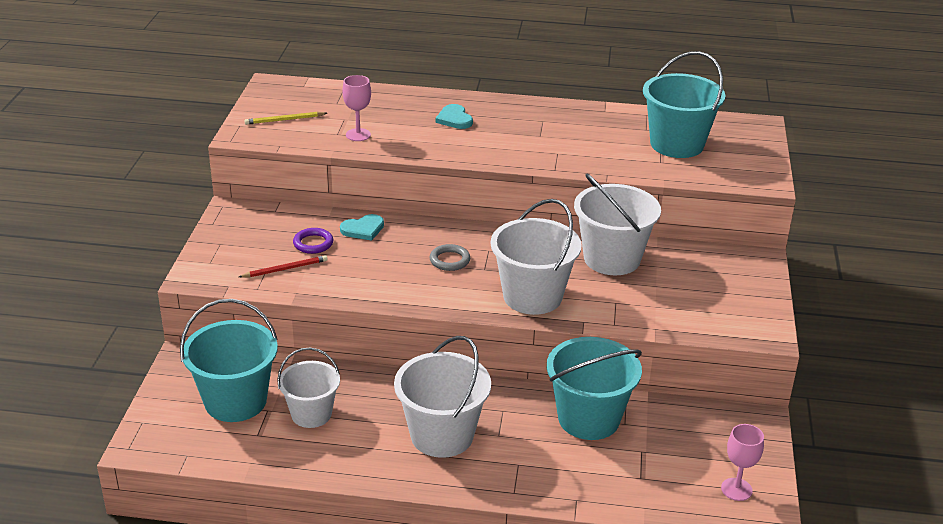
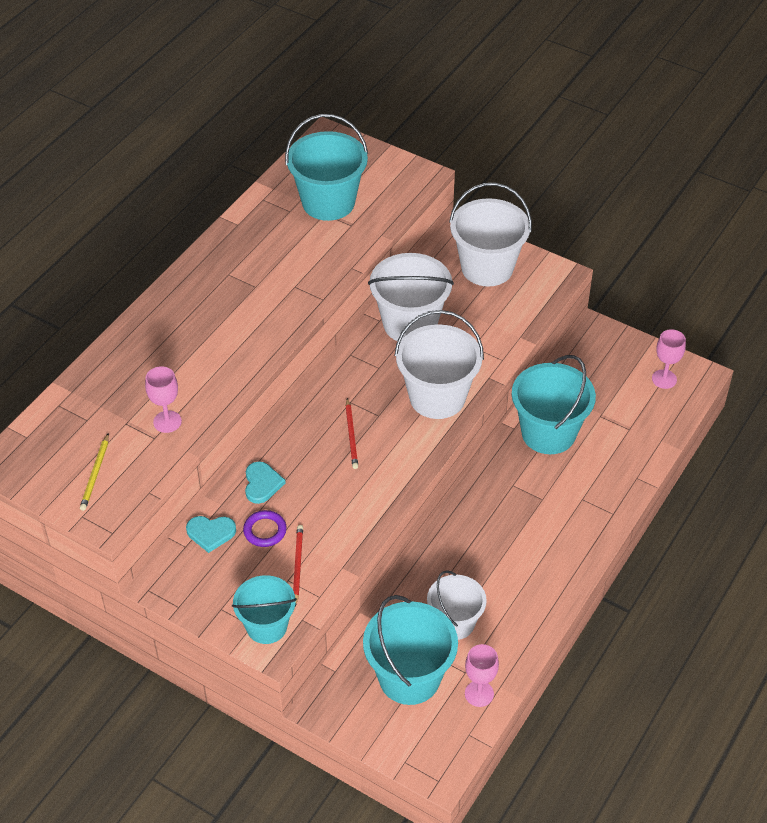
camera: 65 degrees left, 15 degrees up
(212, 270) = (266, 626): none -> turquoise bucket
(236, 450) = (479, 694): none -> pink goblet
(442, 435) = (525, 537): white bucket -> white bucket (487, 268)
(449, 260) = (351, 435): grey ring -> red pencil
(454, 119) = (183, 337): turquoise heart -> turquoise heart (211, 533)

